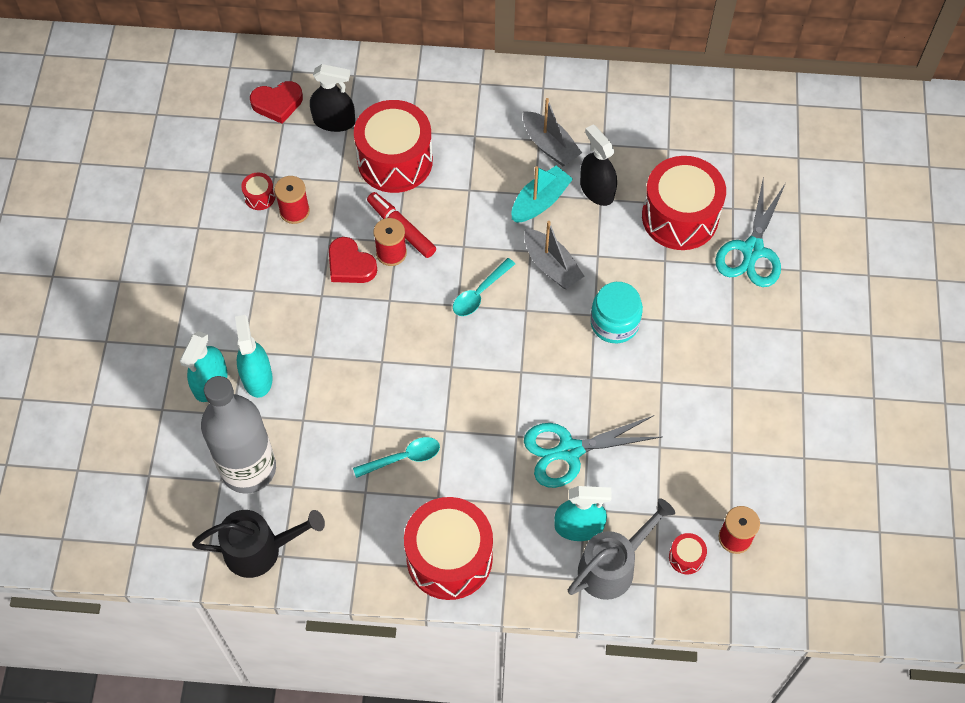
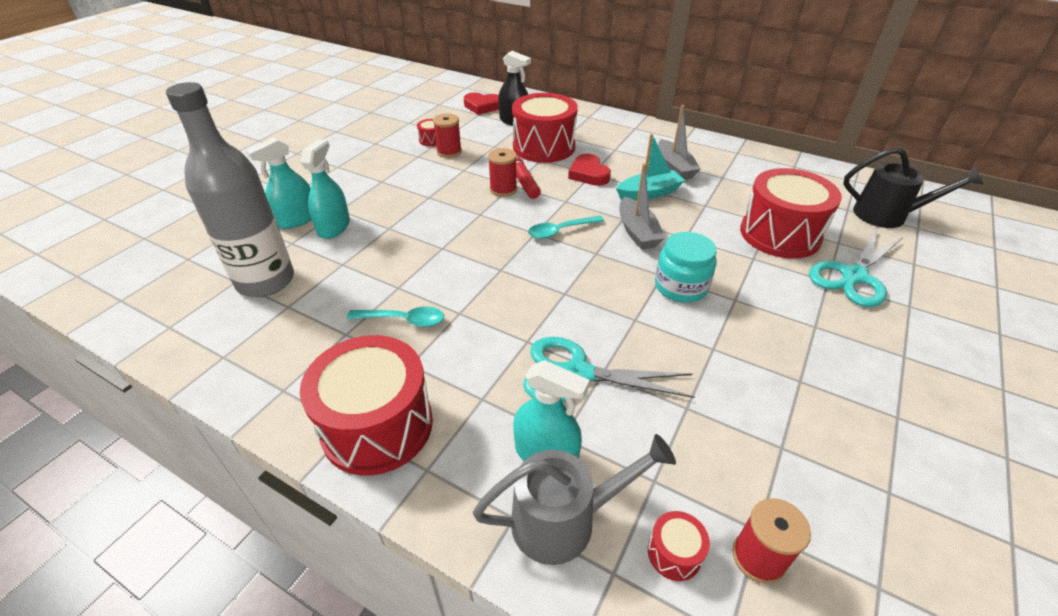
camera: 25 degrees right, 20 degrees down
(261, 549) = (210, 344): black watering can -> black watering can (888, 215)
(350, 265) = (465, 187): red heart -> red heart (588, 174)
(597, 190) = (704, 199): black spray bottle -> none

